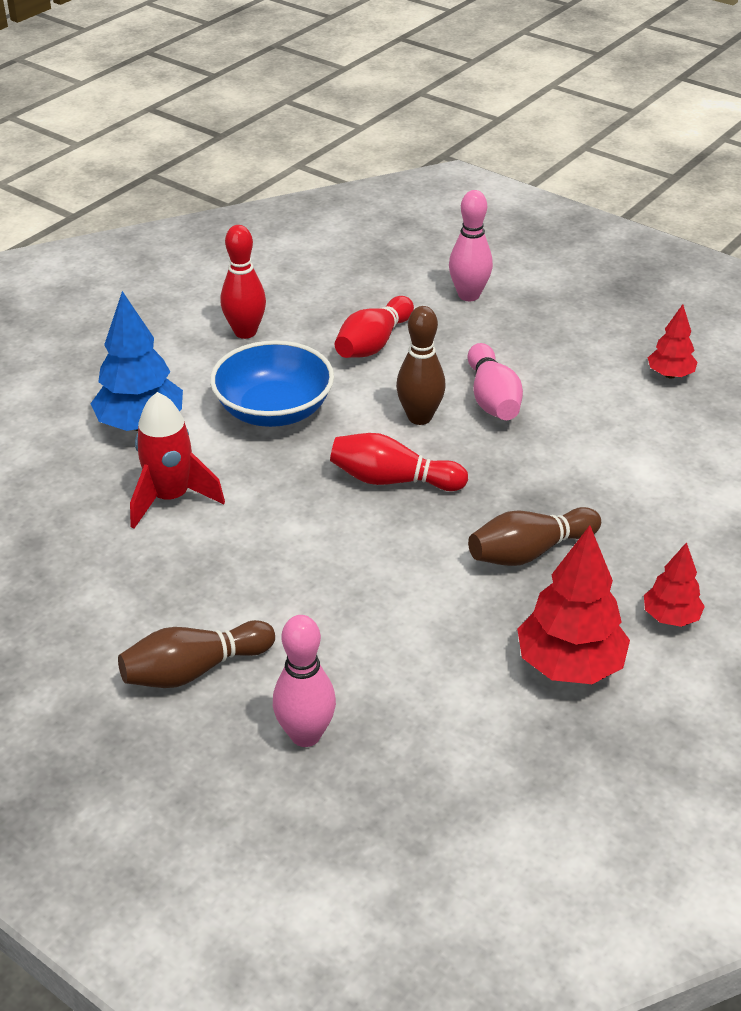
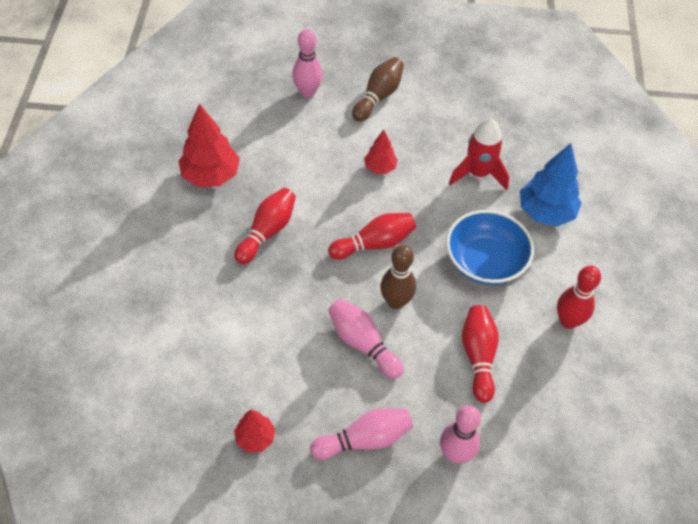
camera: 145 degrees right, 15 degrees up
(529, 552) = (267, 232): brown bowling pin -> red bowling pin
(552, 334) = (364, 439): none -> pink bowling pin
(670, 617) = (172, 226): red tree -> red tree (380, 167)

